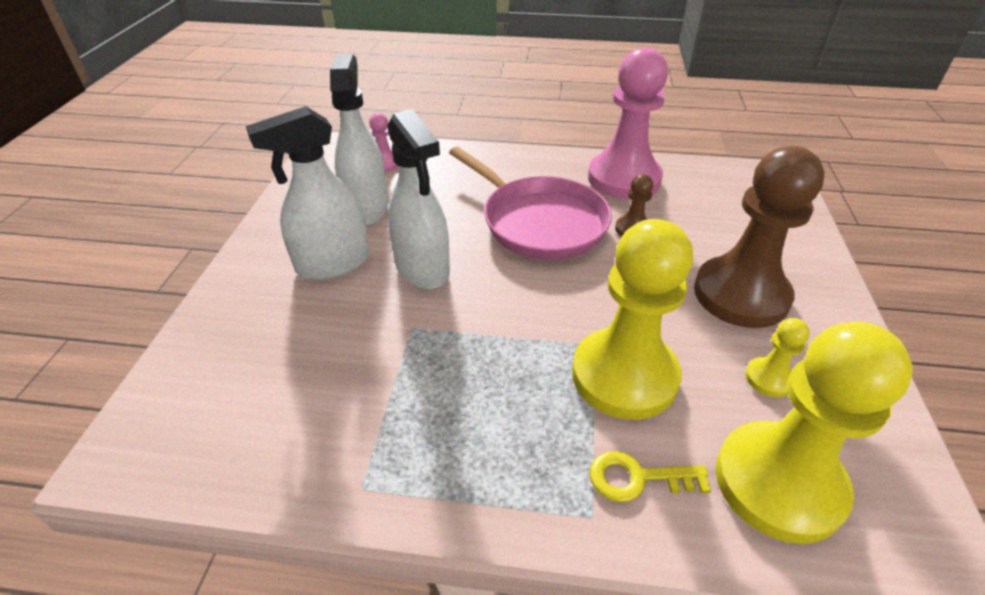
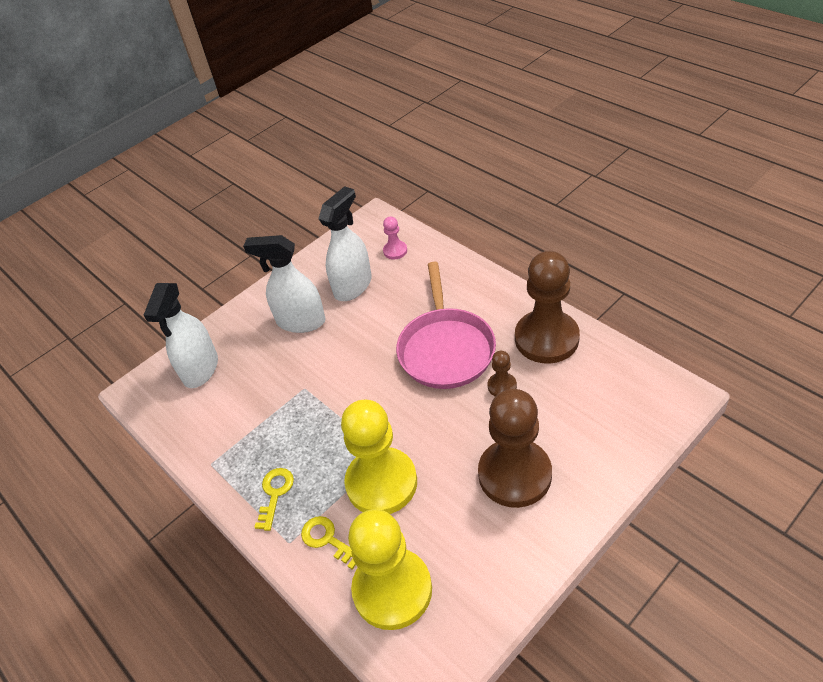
camera: 45 degrees right, 5 degrees up
(422, 269) = (343, 350): white spray bottle -> white spray bottle (200, 369)
(505, 467) = (275, 494): none -> yellow key
(624, 178) = (546, 338): pink pawn -> brown pawn
(769, 378) = (461, 536): yellow pawn -> none

